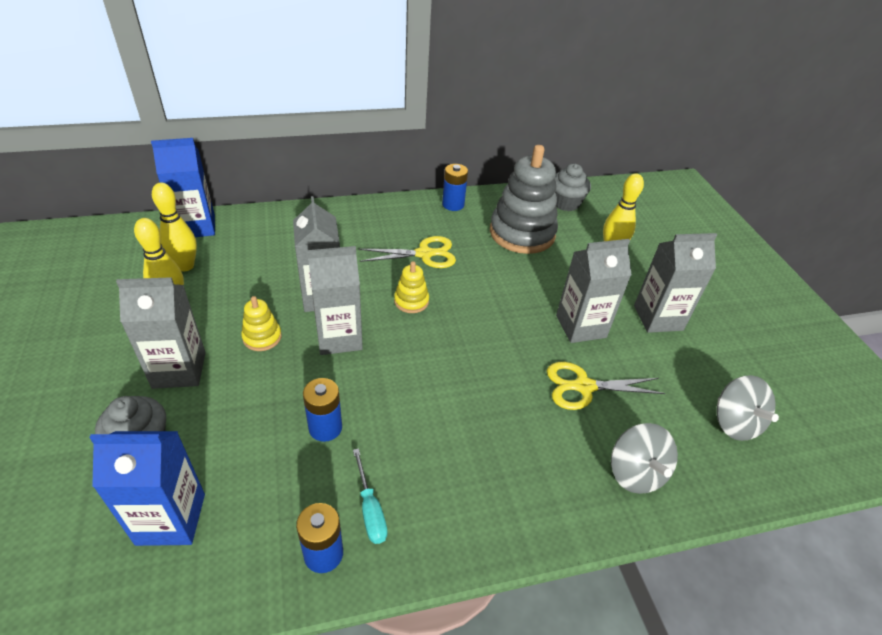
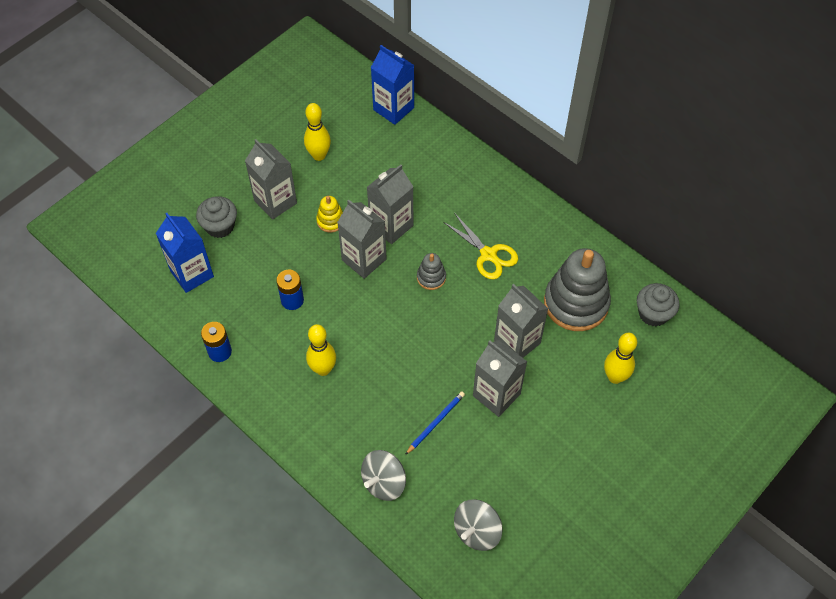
camera: 60 degrees right, 15 degrees up
(185, 266) = (353, 135): yellow bowling pin -> yellow bowling pin (323, 369)
(370, 509) = (258, 356): turquoise screwdriver -> none
(411, 301) = (431, 277): yellow stacking toy -> grey stacking toy
(453, 204) = (568, 236): blue battery -> none
(584, 387) = (436, 422): yellow scissors -> blue pencil
(658, 318) = (553, 444): grey carton -> grey carton (517, 342)

